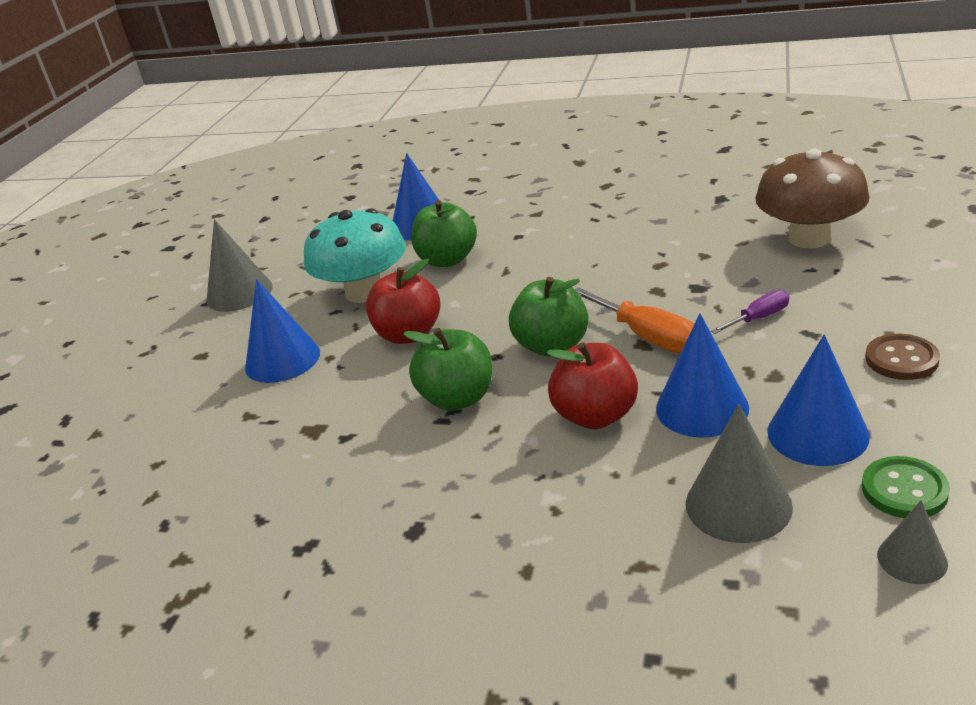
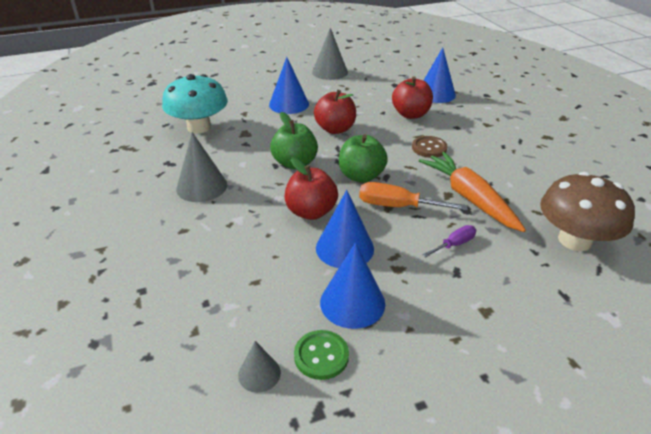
camera: 50 degrees right, 5 degrees up
(364, 292) = (359, 103): turquoise mushroom -> turquoise mushroom (199, 127)
(447, 260) = (411, 114): green apple -> red apple
(647, 336) = (397, 206): orange screwdriver -> orange screwdriver turned 90 degrees clockwise
(678, 277) = (469, 198): none -> orange carrot
(738, 505) = (268, 287): grey cone -> grey cone (201, 186)
(759, 318) = (454, 244): purple screwdriver -> purple screwdriver turned 60 degrees counterclockwise
(901, 359) = (461, 323): brown button -> brown button (429, 148)

